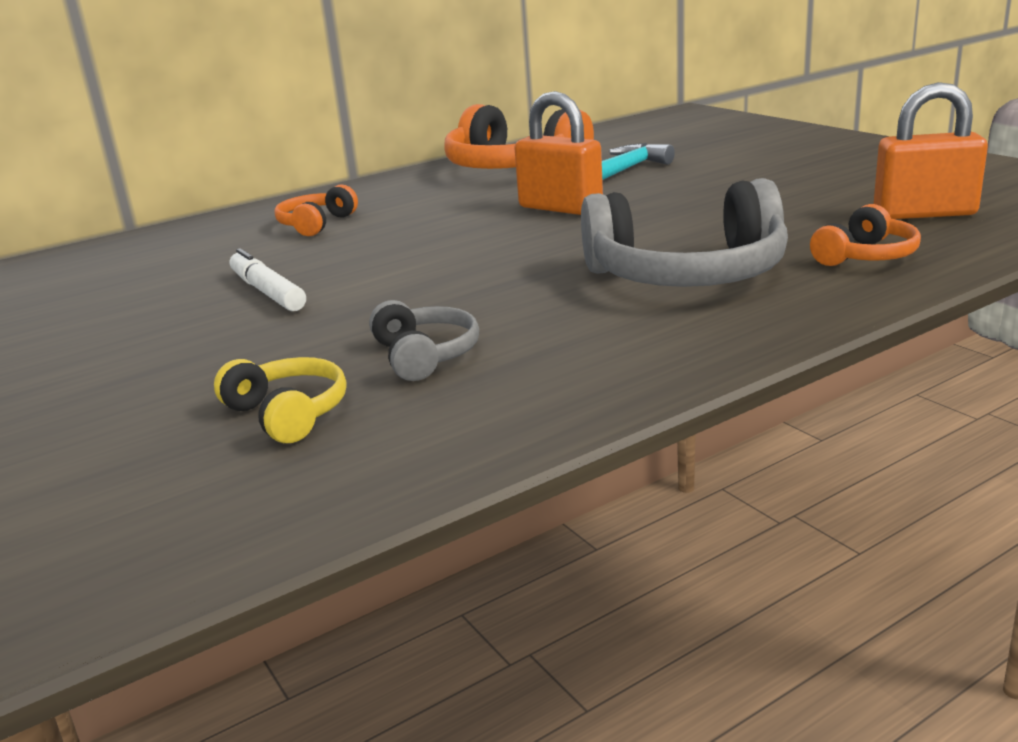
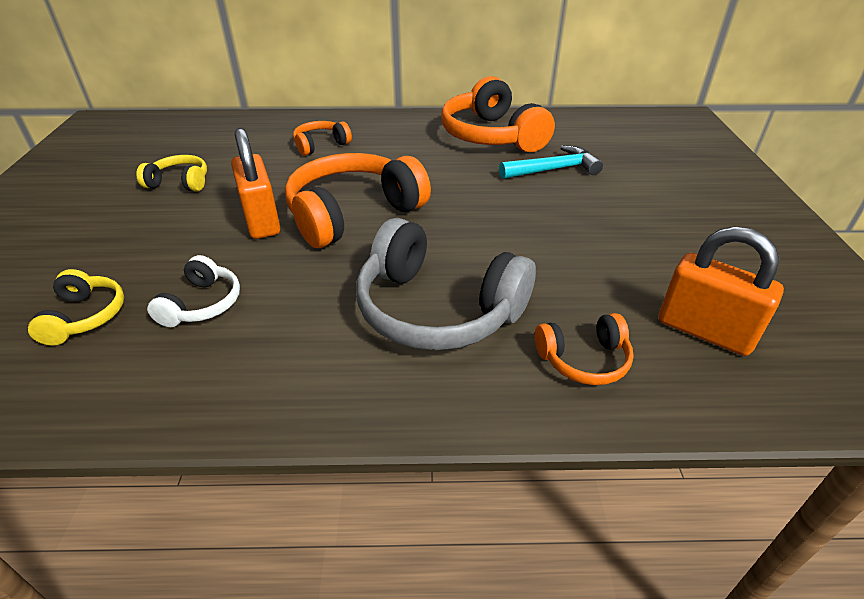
camera: 30 degrees right, 15 degrees up
(178, 299) = (180, 182): none -> yellow headphones
(267, 292) = (219, 198): white marker -> none
(425, 356) = (202, 304): grey headphones -> white headphones
(468, 253) = (353, 213): none -> orange headphones
(560, 208) = (462, 192): orange padlock -> orange padlock (261, 220)

